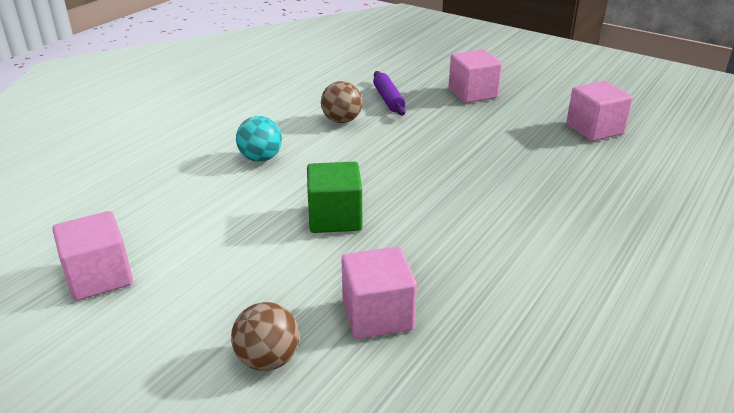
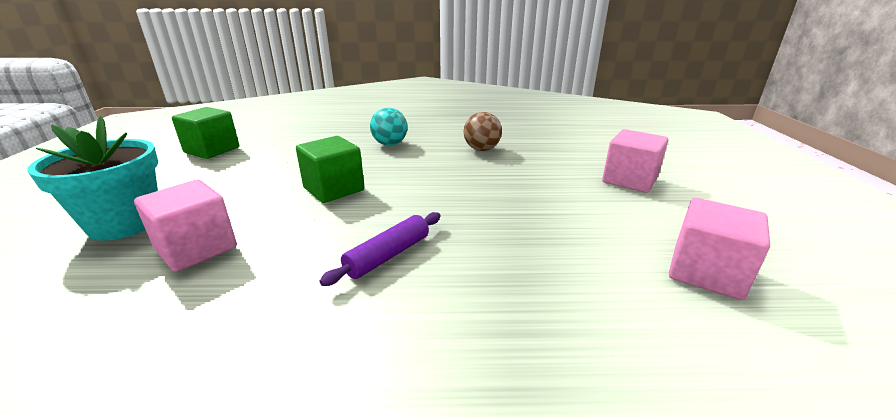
camera: 55 degrees right, 5 degrees down
(99, 277) = (212, 150): pink cube -> green cube
(268, 359) = (125, 223): brown ball -> turquoise flower pot
(388, 99) = (545, 153): purple rolling pin -> purple rolling pin (388, 255)

